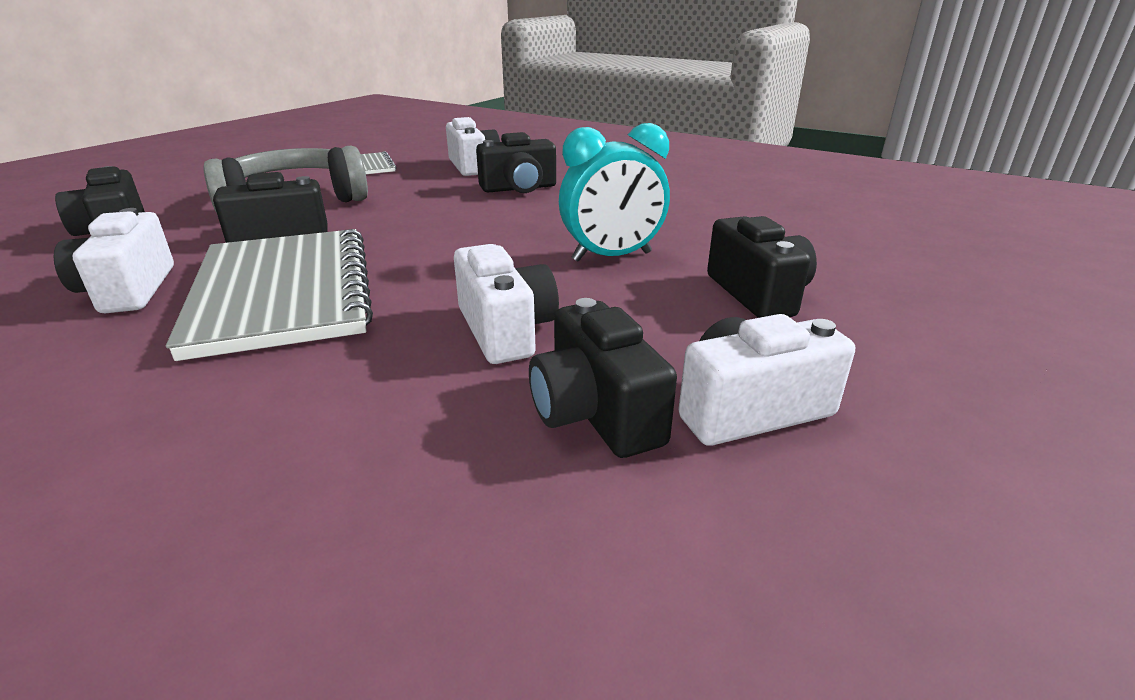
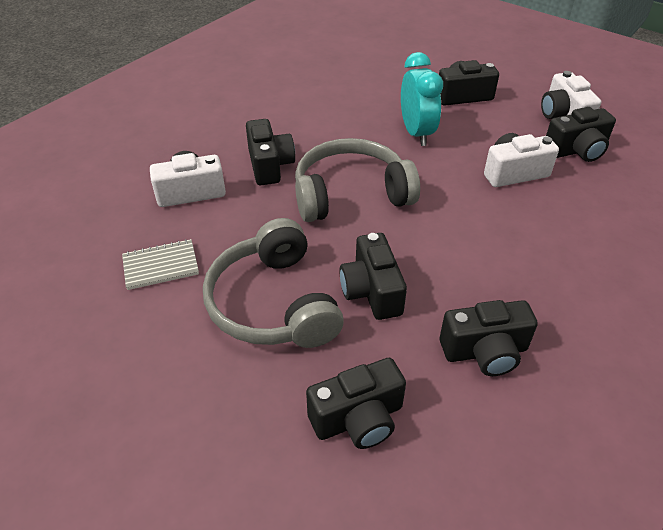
camera: 85 degrees left, 15 degrees up
(129, 290) = (485, 351): white camera -> black camera
(283, 293) = (481, 264): grey notebook -> none
(460, 223) = (351, 194): none -> grey headphones

